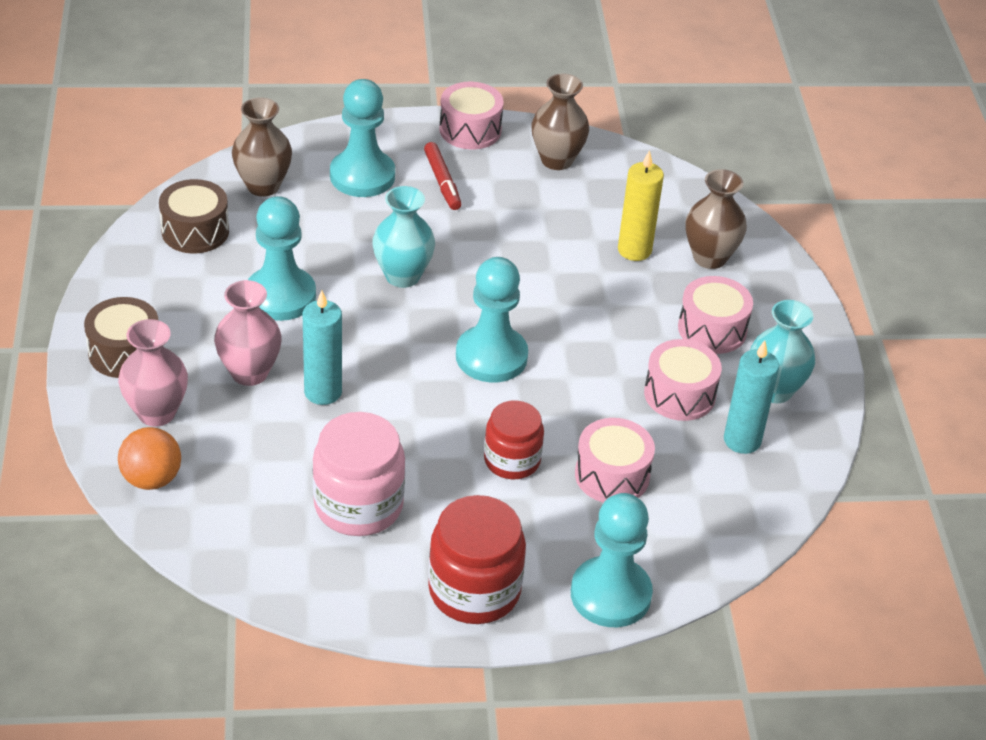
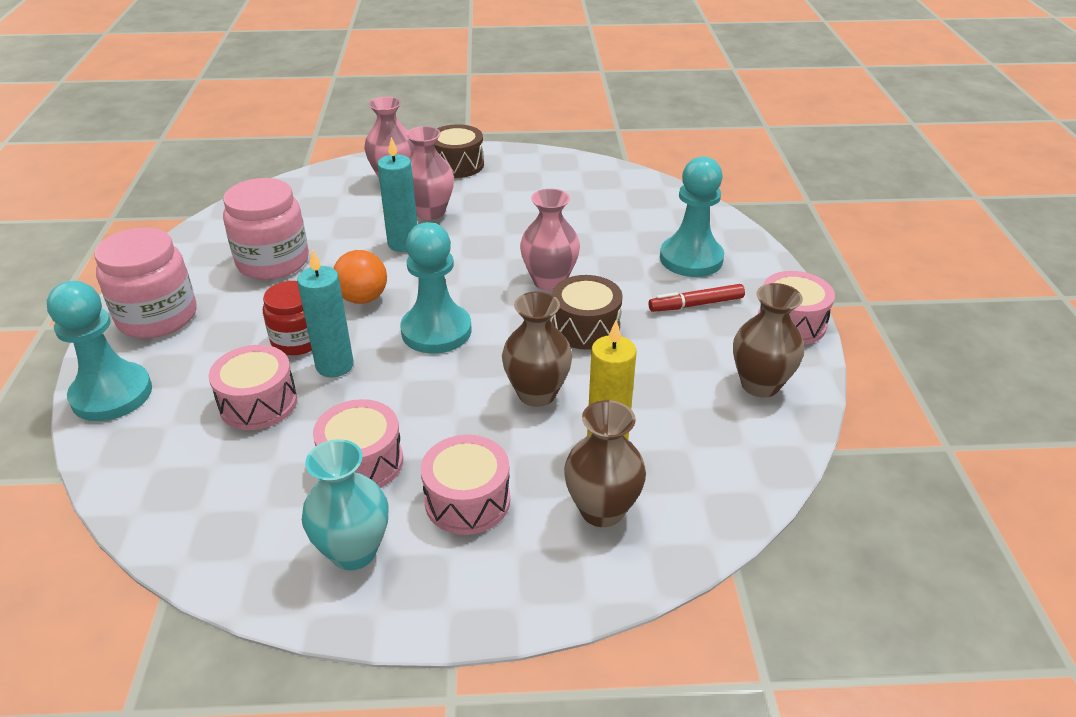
camera: 95 degrees right, 5 degrees down
(151, 479) = (328, 180): orange ball -> orange ball (363, 298)
(195, 231) = (597, 184): brown drum -> brown drum (585, 327)
(263, 186) = (662, 211): brown vase -> brown vase (537, 394)
(280, 296) = (519, 222): turquoise pawn -> none
(402, 276) = (549, 281): turquoise vase -> pink vase
(474, 590) = (157, 317): red jar -> pink jar
(742, 440) = (278, 511): turquoise candle -> turquoise candle (334, 366)

